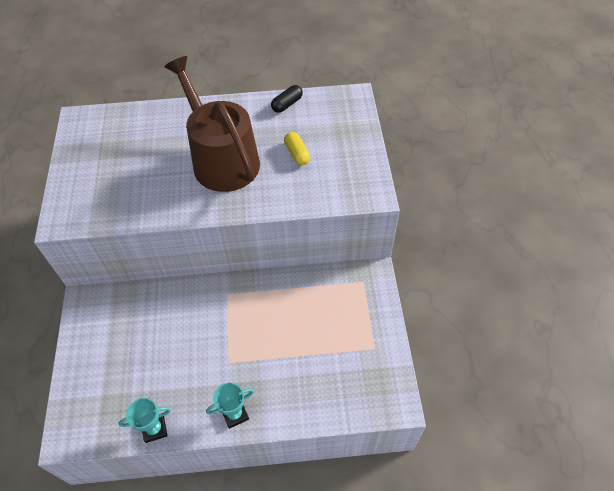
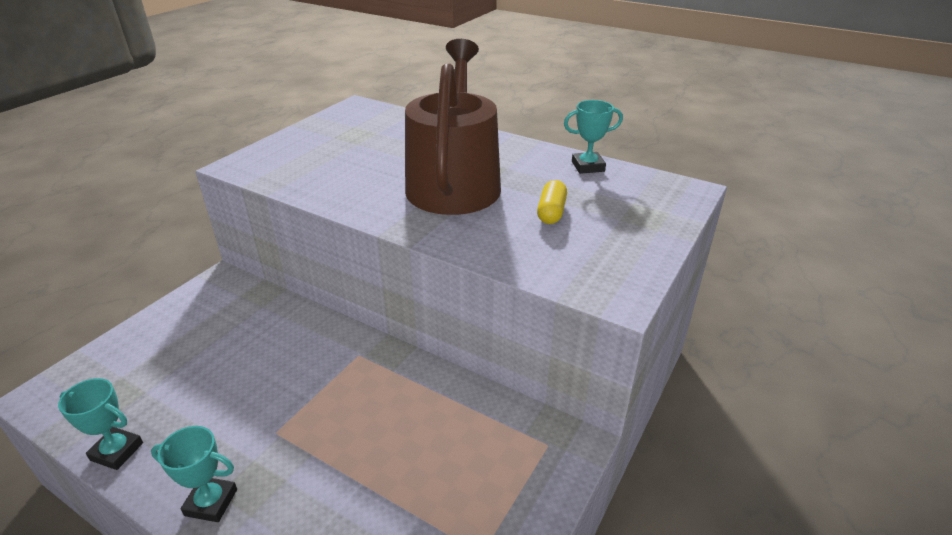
camera: 35 degrees right, 20 degrees down
(287, 104) = (588, 166): black capsule -> turquoise trophy

